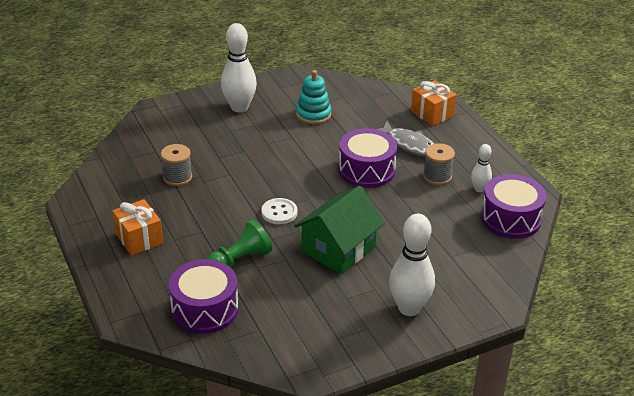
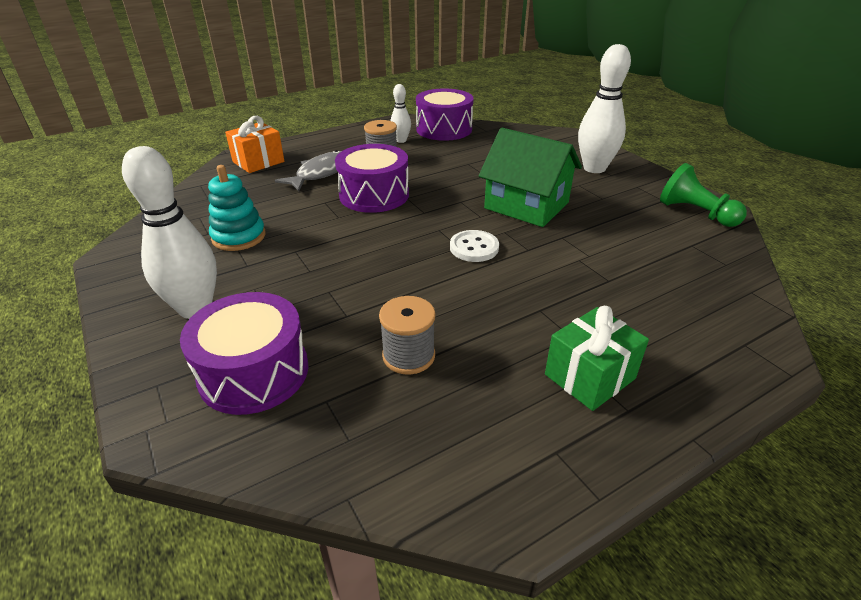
camera: 95 degrees left, 0 degrees up
(139, 239) = (589, 376): orange gift -> green gift
(205, 309) = (692, 287): purple drum -> purple drum (254, 372)
(240, 260) = (583, 269): green pawn -> green pawn (695, 213)

